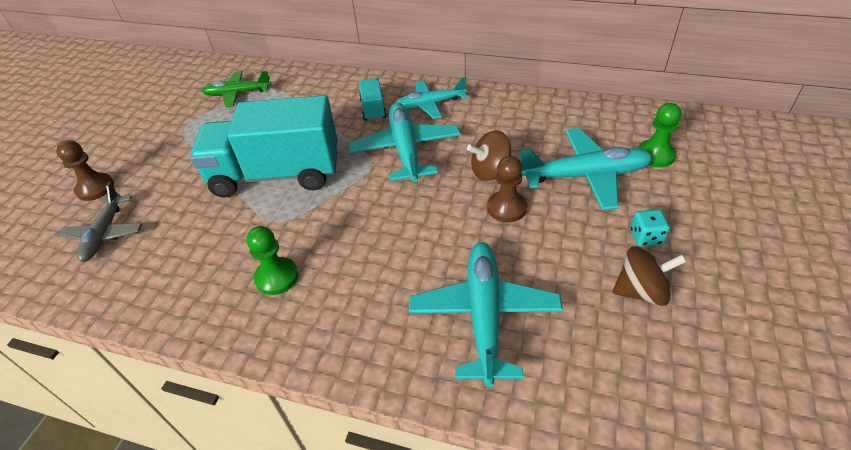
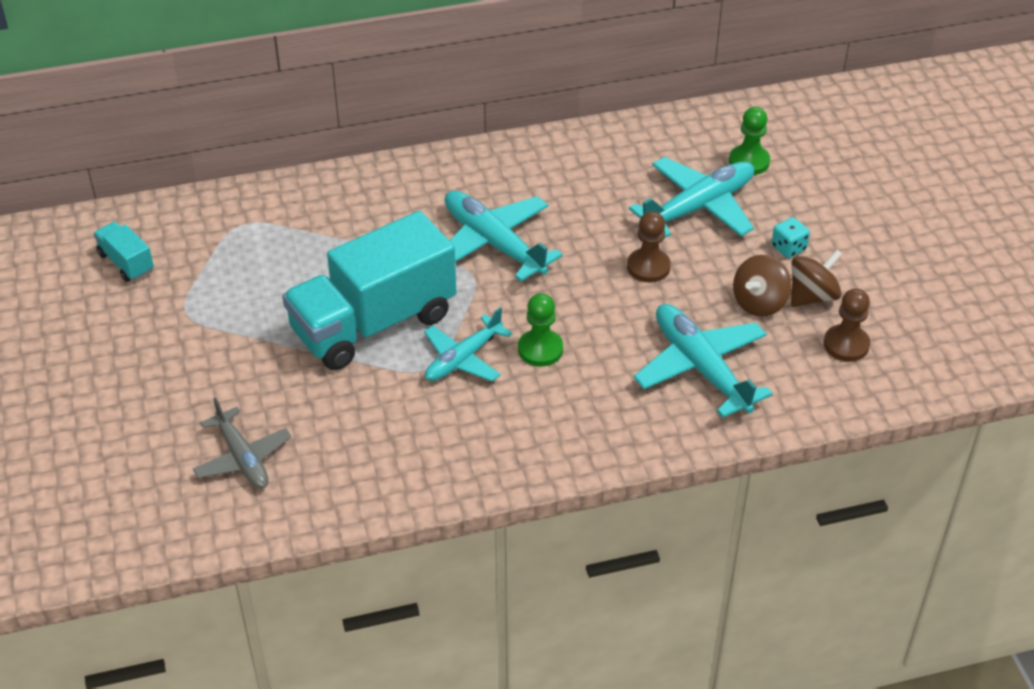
camera: 35 degrees left, 0 degrees up
(95, 188) = (162, 421): brown pawn -> brown pawn (846, 345)
(238, 94) = (207, 246): green plane -> none
(277, 277) = (484, 417): green pawn -> green pawn (540, 349)
(373, 109) = (410, 208): turquoise truck -> turquoise truck (126, 263)
(430, 104) = (473, 180): turquoise plane -> turquoise plane (463, 358)
(490, 171) = (603, 236): brown spinning top -> brown spinning top (759, 303)

